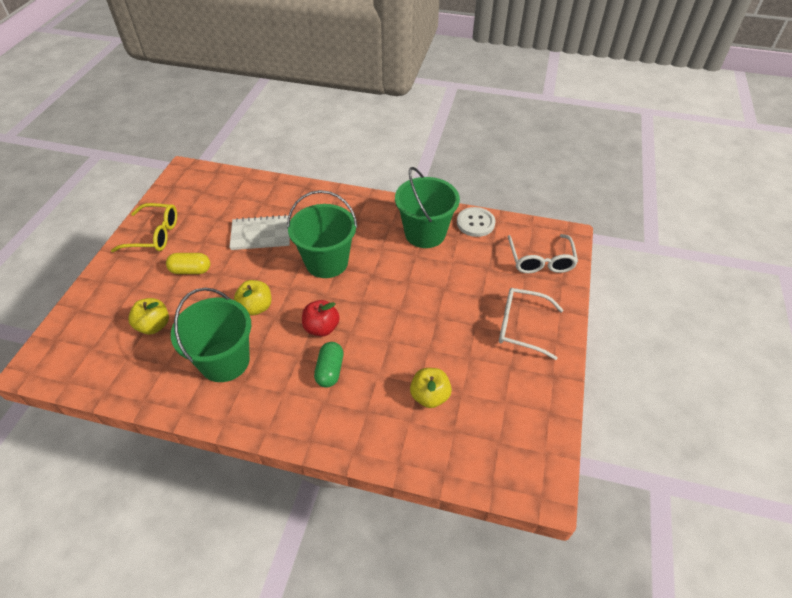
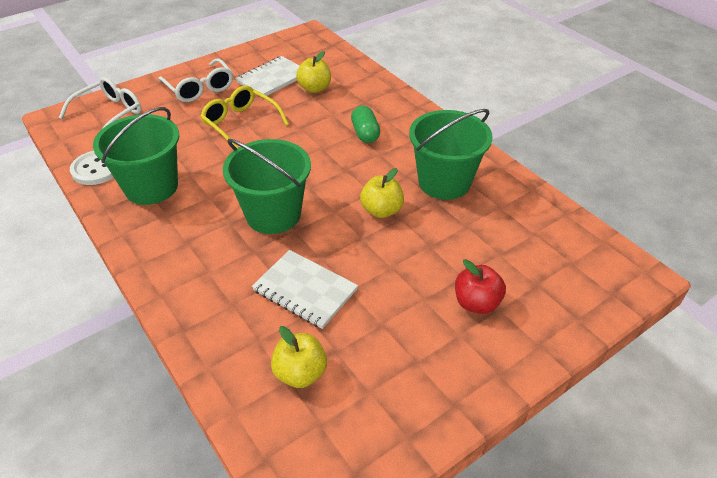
camera: 140 degrees left, 5 degrees down
(154, 235) = (437, 379): yellow glasses -> yellow glasses (240, 123)
(154, 326) = (495, 249): yellow apple -> yellow apple (300, 373)
(191, 270) = (420, 291): yellow capsule -> none
(321, 328) = (341, 163): red apple -> red apple (476, 303)
(330, 370) = (365, 133): green capsule -> green capsule turned 60 degrees counterclockwise
(481, 382) = (272, 78): none -> white notebook

